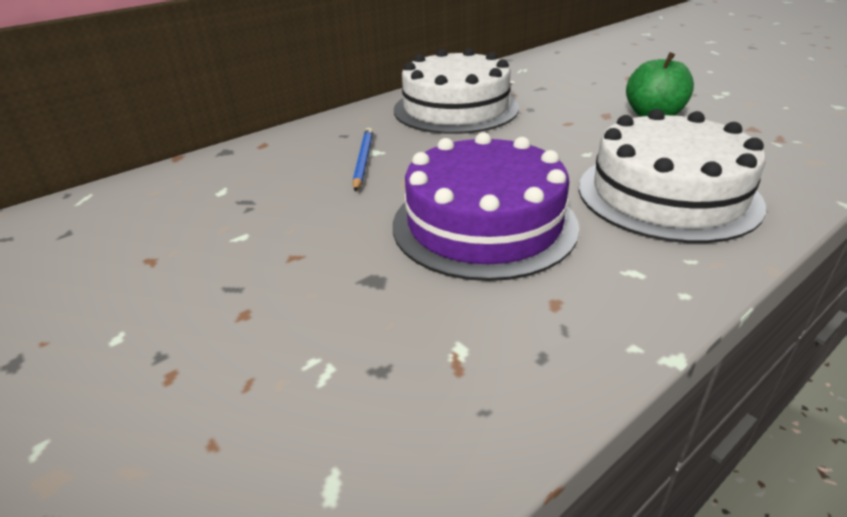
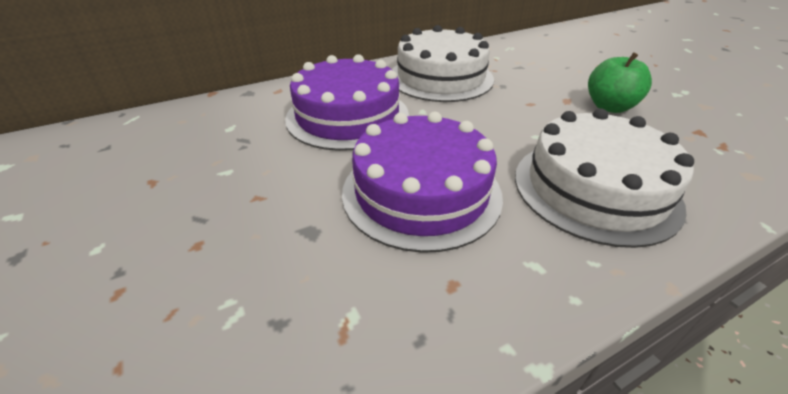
camera: 10 degrees right, 5 degrees up
(363, 161) = (347, 116): blue pencil -> purple cake

